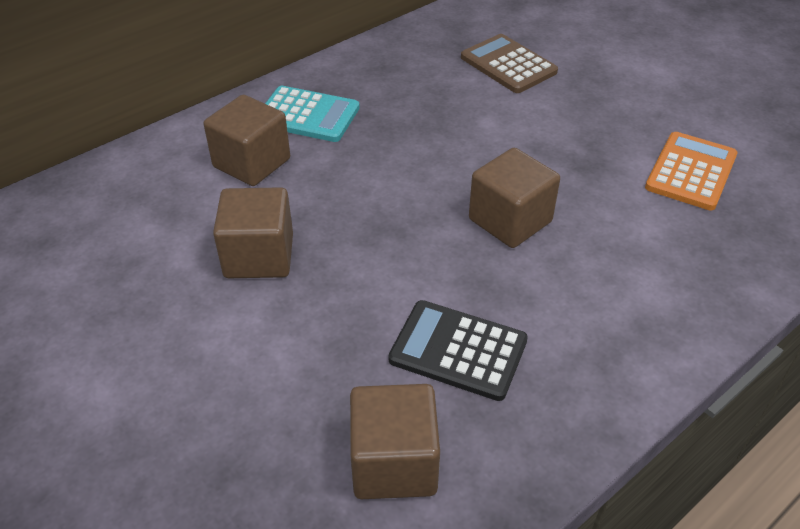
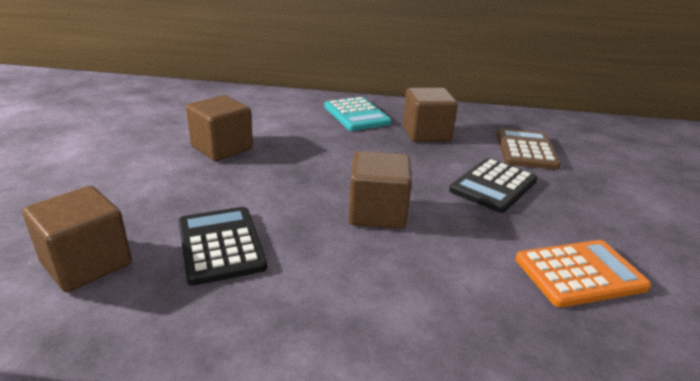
camera: 45 degrees right, 15 degrees down
(252, 163) = (293, 117): brown cube -> brown cube (426, 133)
(542, 126) = (493, 185): none -> black calculator

